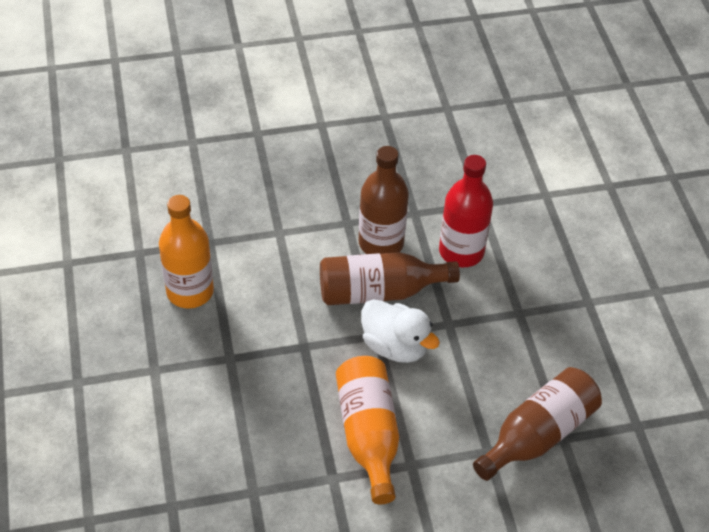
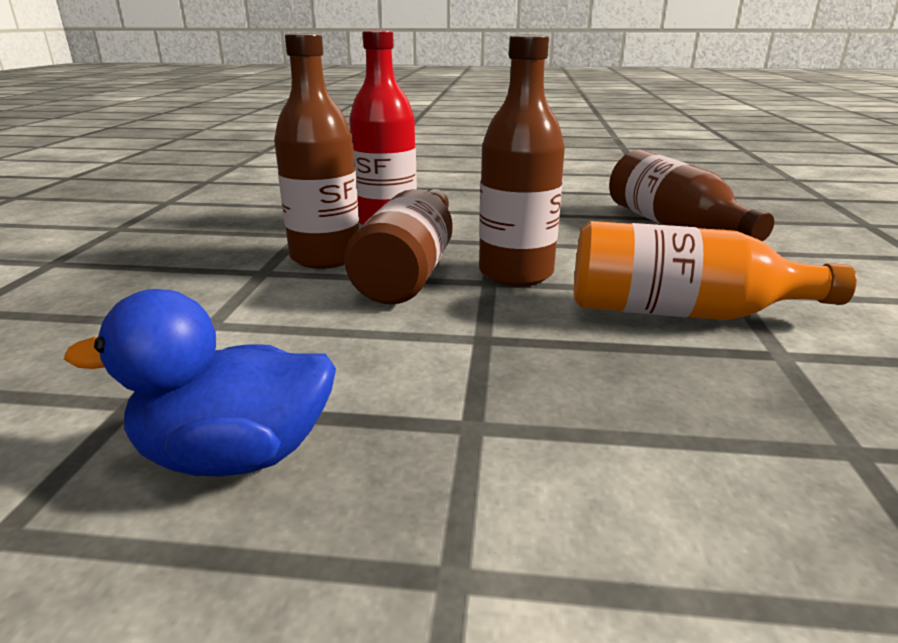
camera: 70 degrees left, 25 degrees down
(190, 291) = (236, 455): orange bottle -> blue duck
(395, 346) = (515, 273): white duck -> brown bottle

